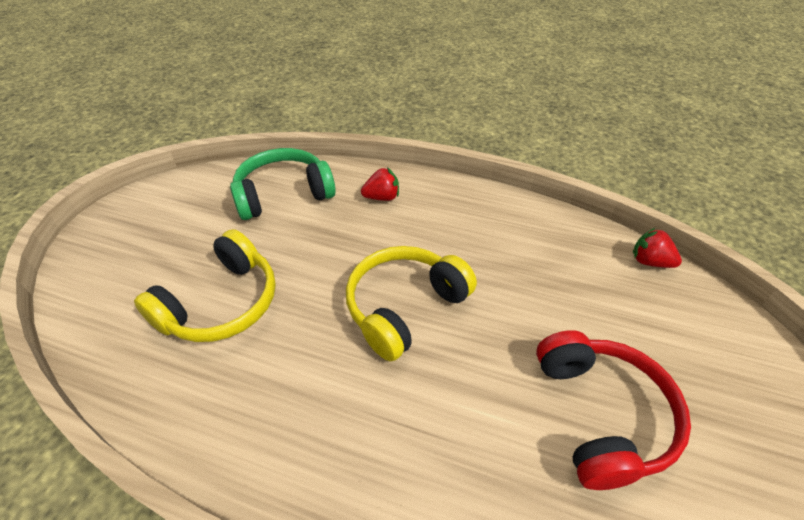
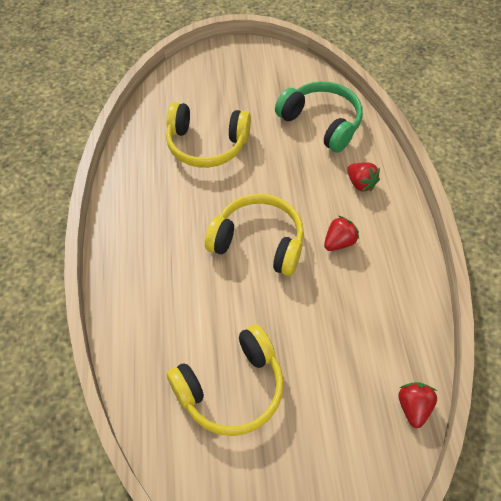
camera: 65 degrees right, 10 degrees up
(443, 240) = (339, 242): none -> red strawberry
(600, 414) = (231, 388): red headphones -> yellow headphones

